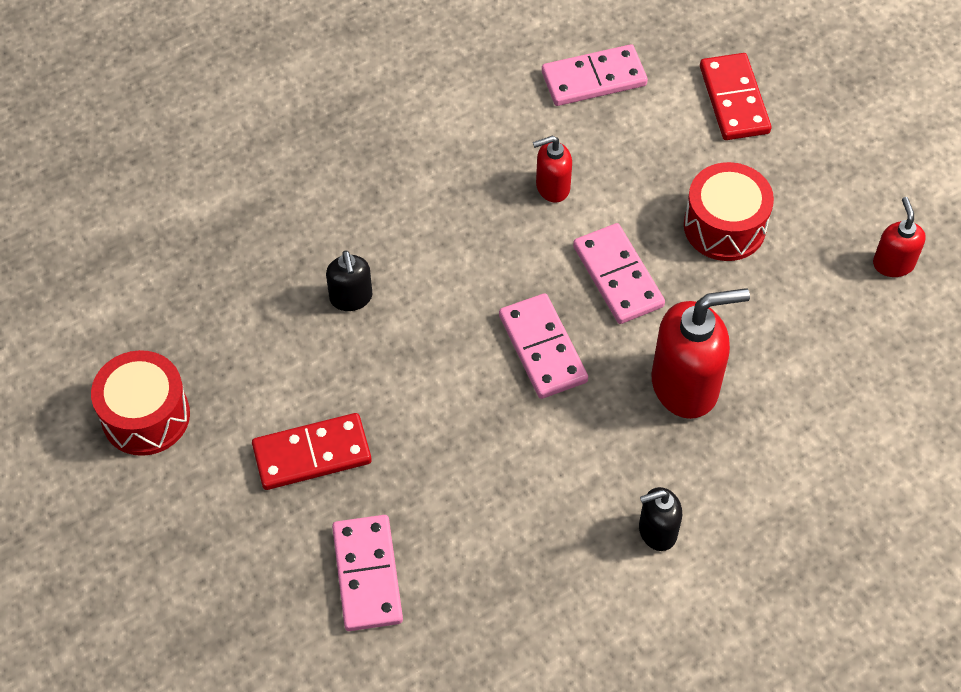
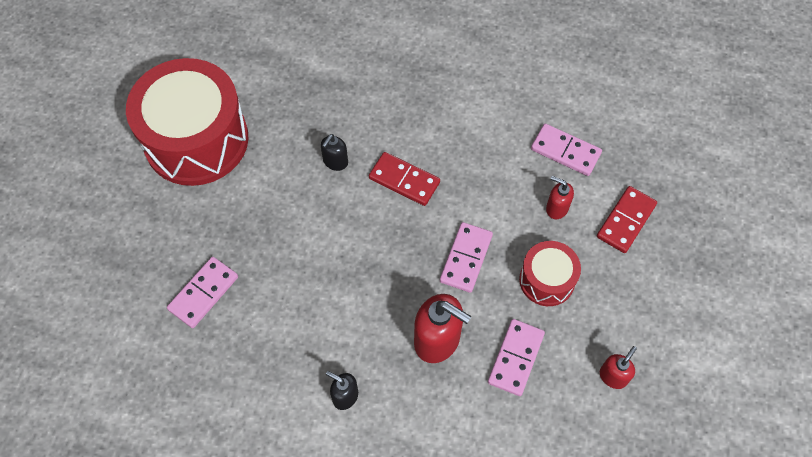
camera: 45 degrees right, 5 degrees up
(146, 416) = (196, 140): red drum -> red drum, size x2.02
(312, 454) = (241, 218): red domino -> red domino (404, 180)
(542, 349) = (392, 261): pink domino -> pink domino (515, 358)
(552, 187) = (484, 188): red soap dispenser -> red soap dispenser (556, 208)

